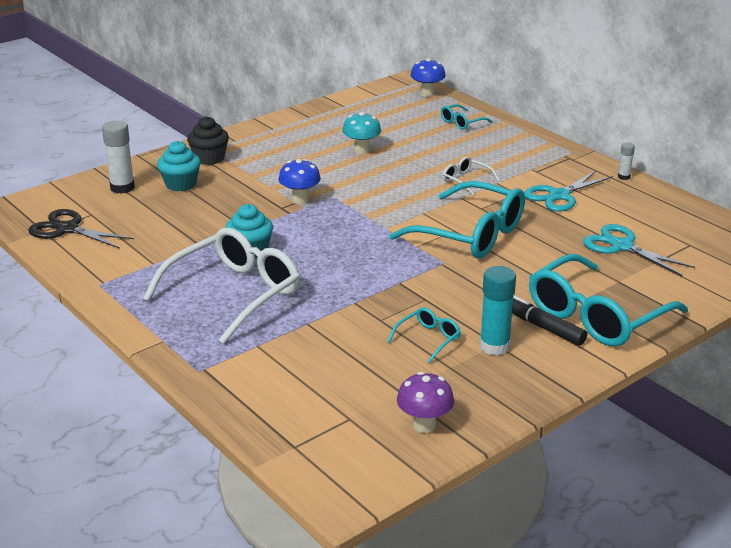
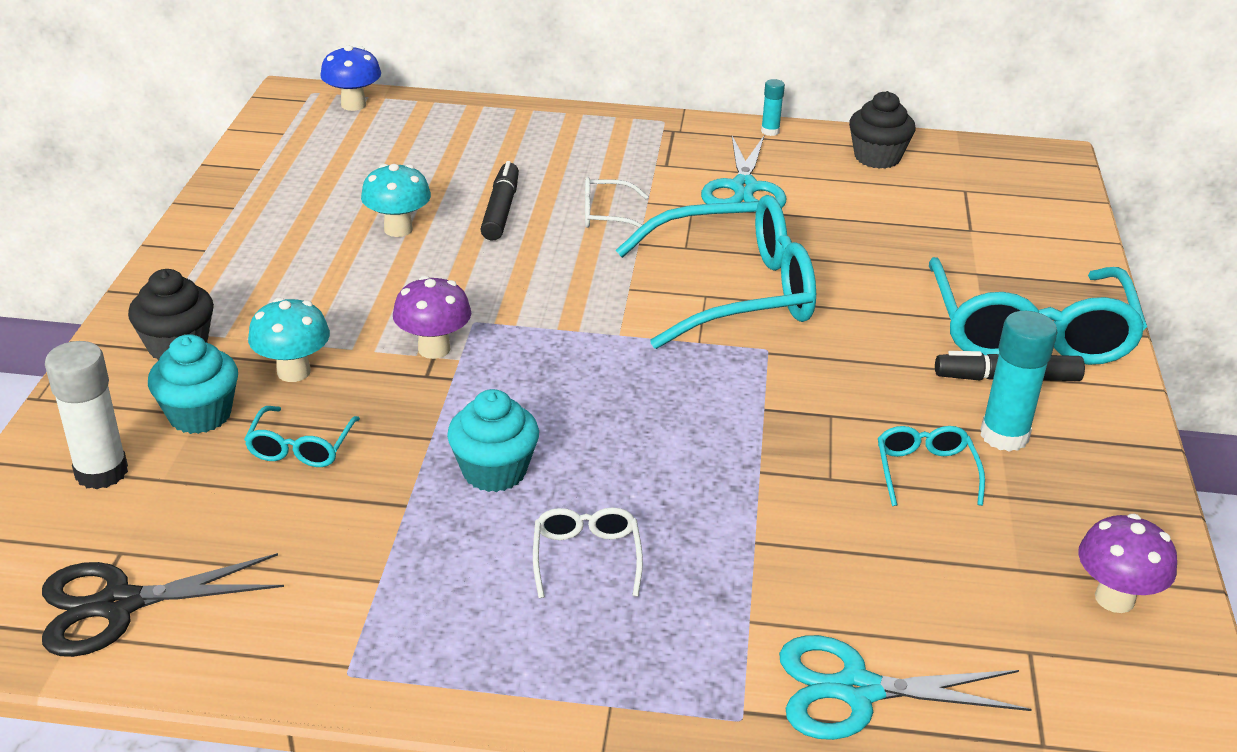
camera: 45 degrees left, 5 degrees up
(234, 294) = (586, 557): white glasses -> white glasses, size x0.44
(235, 184) = (294, 372): none -> turquoise mushroom
(300, 199) = (434, 349): blue mushroom -> purple mushroom
(419, 160) = (500, 210): none -> black marker
(462, 122) = (468, 131): turquoise glasses -> turquoise glasses (301, 447)
(621, 246) = (910, 225): turquoise scissors -> turquoise scissors (857, 691)
(624, 177) = (770, 131): white glue stick -> turquoise glue stick
(665, 210) = (877, 157): none -> black cupcake

